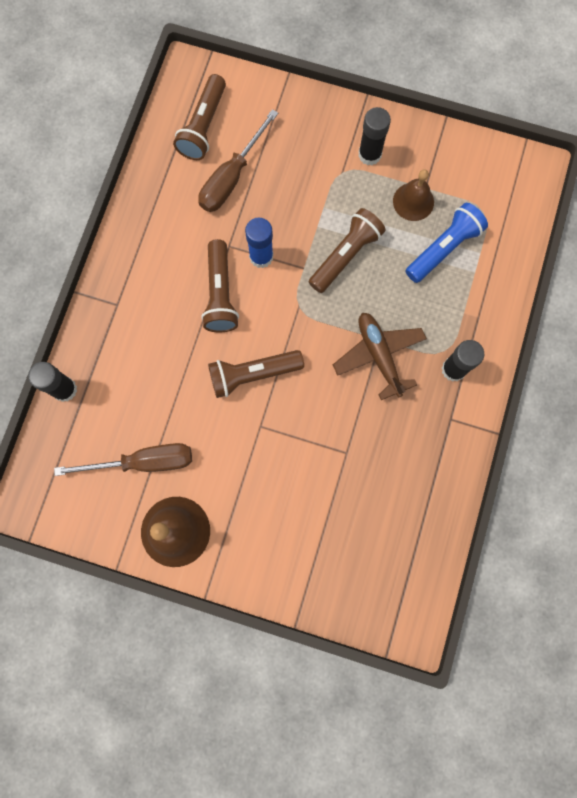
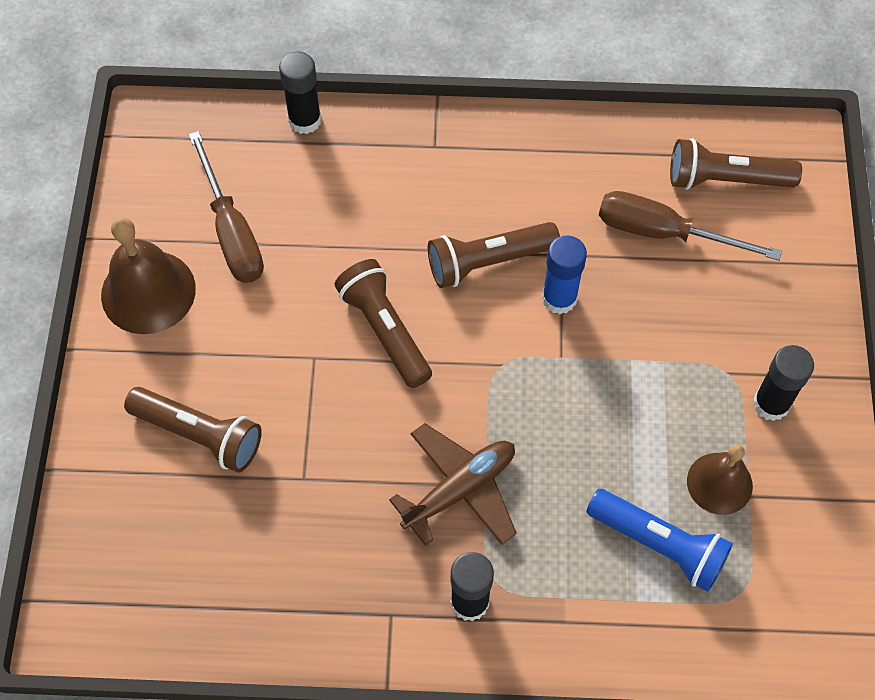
camera: 75 degrees right, 15 degrees down
(346, 255) = (599, 408): brown flashlight -> brown flashlight (199, 435)

